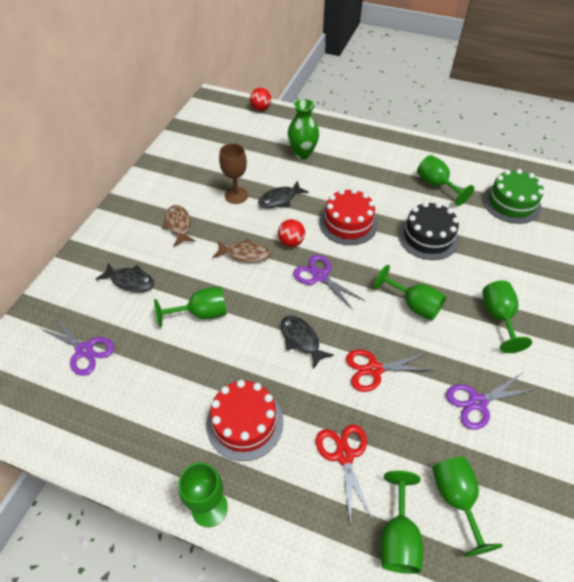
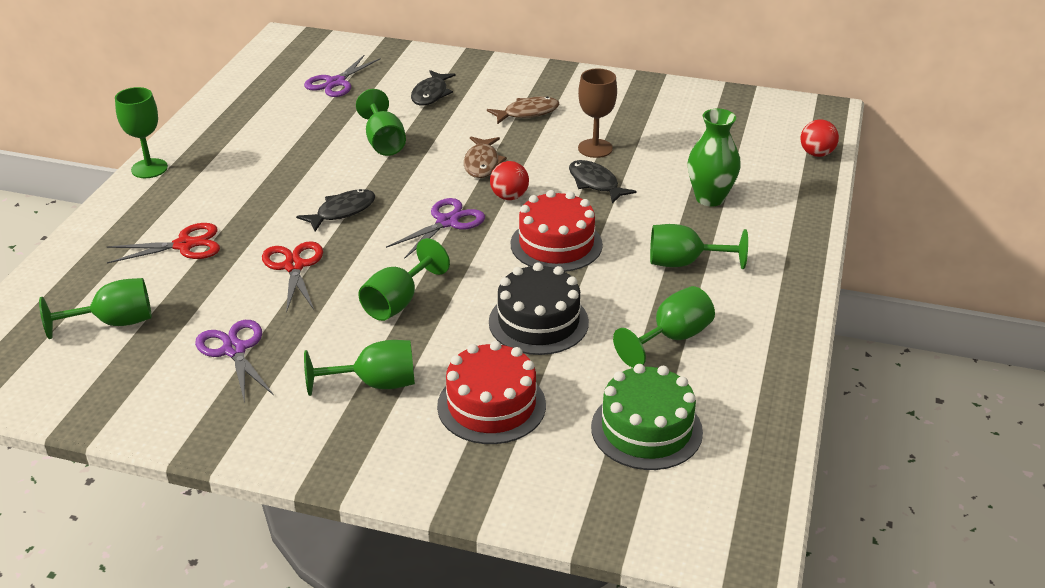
camera: 85 degrees right, 15 degrees down
(244, 422) = (236, 181): red cake -> red cake (491, 405)
(398, 537) = (86, 280): green goblet -> green goblet (684, 263)

